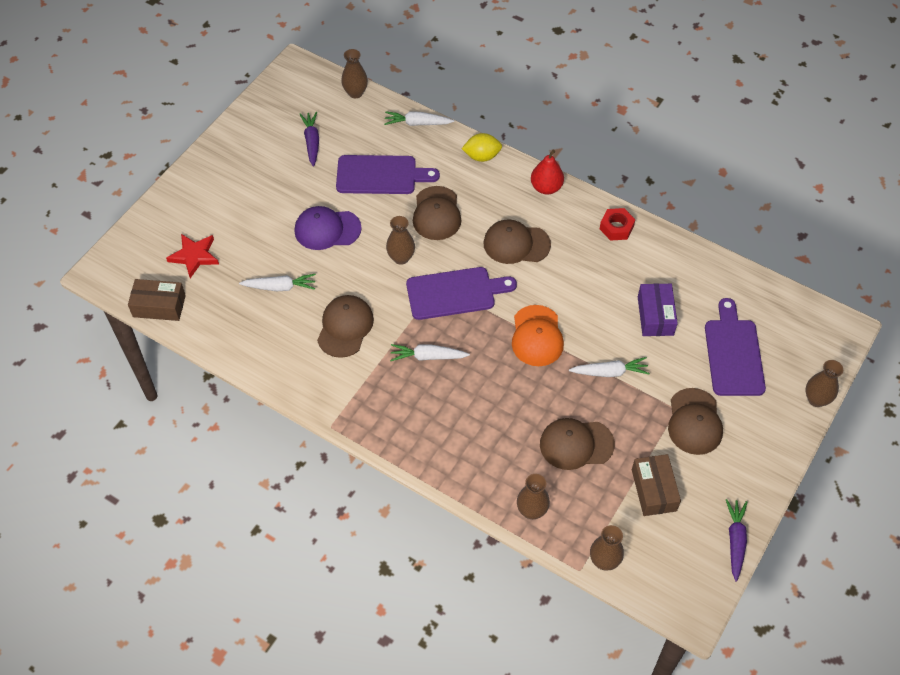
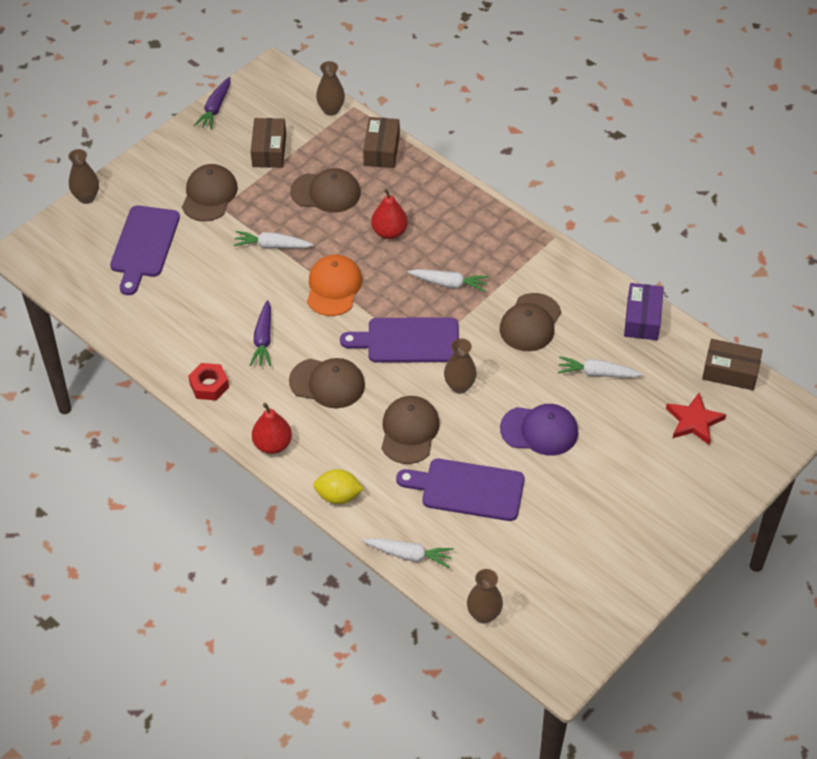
camera: 170 degrees left, 5 degrees down
(312, 142) = (548, 548): purple carrot -> purple carrot (263, 339)
(498, 406) = (389, 232): none -> red pear
(531, 511) = (381, 150): brown vase -> brown box
(655, 316) = (206, 289): purple box -> purple box (642, 319)

